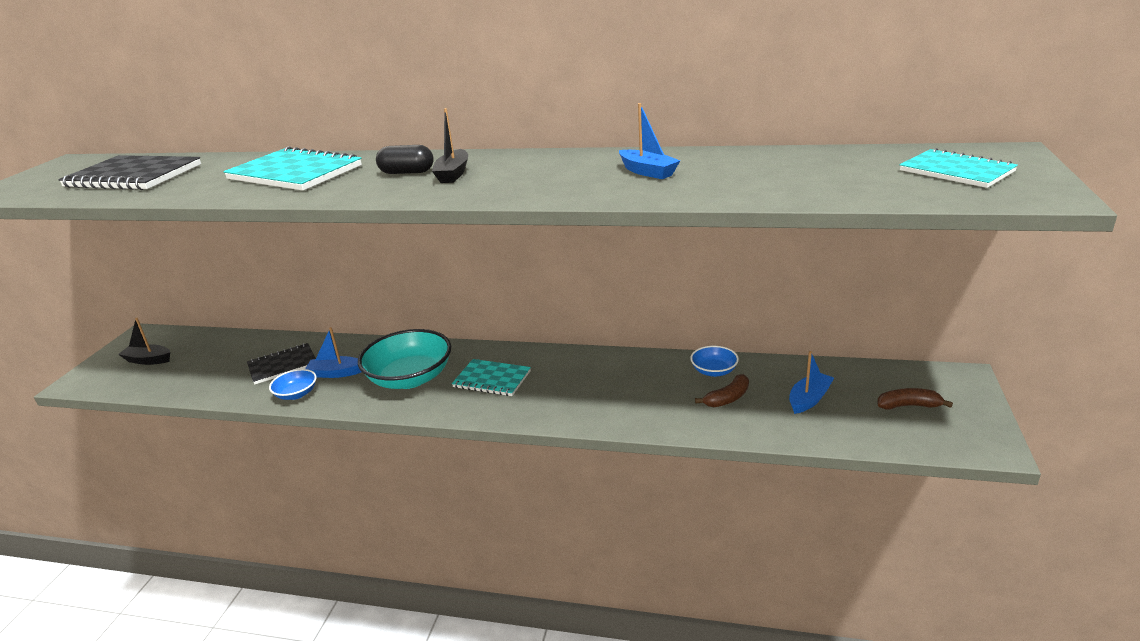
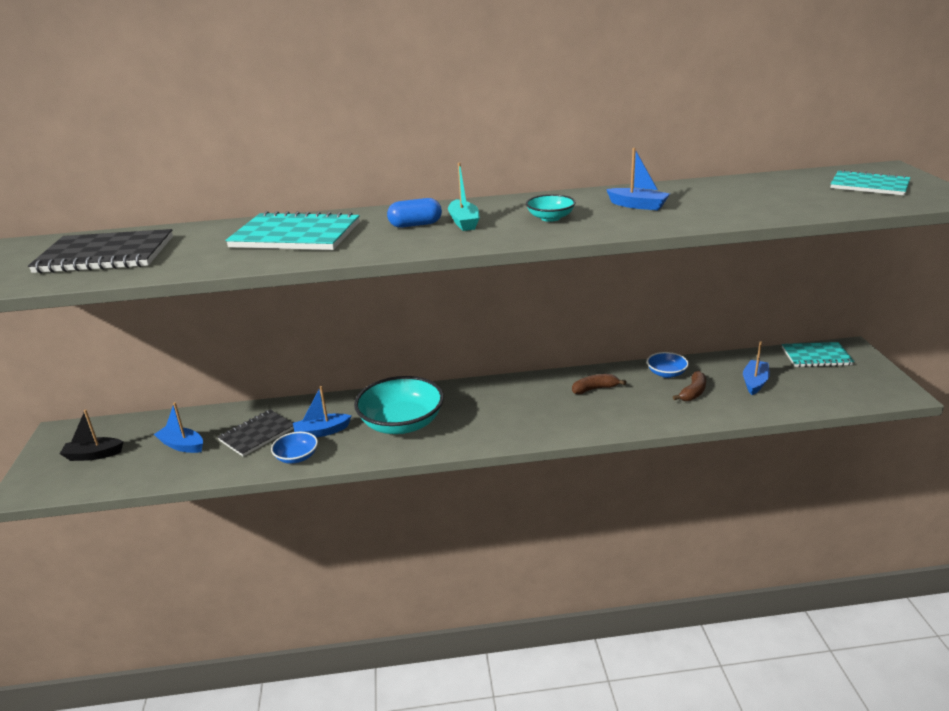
camera: 20 degrees left, 0 degrees up
(218, 364) = (182, 445): none -> blue boat
(407, 172) = (415, 225): black capsule -> blue capsule
(453, 174) = (464, 222): black boat -> turquoise boat
(492, 379) = (481, 411): turquoise notebook -> turquoise notebook (816, 356)
(540, 177) = (550, 218): none -> turquoise bowl
(908, 406) = (828, 375): brown banana -> brown banana (595, 389)

